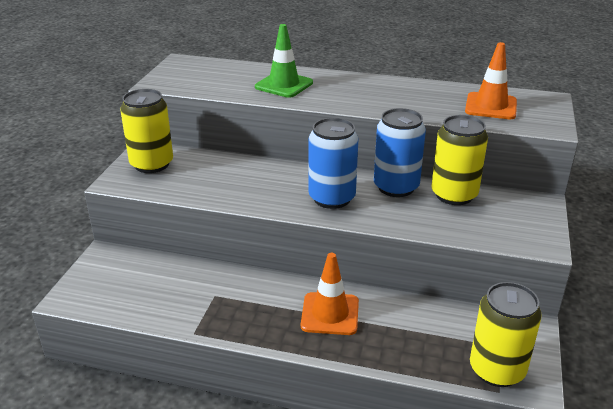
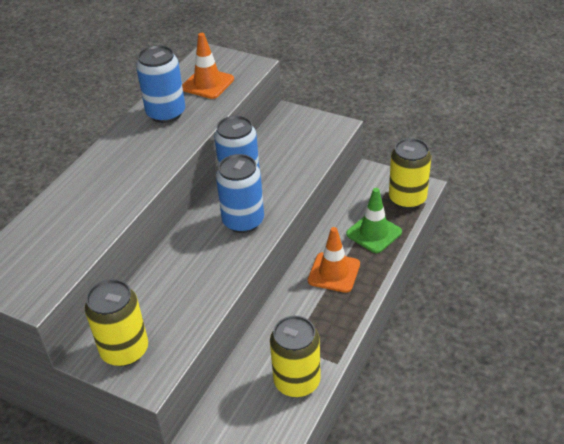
camera: 75 degrees left, 10 degrees up
(284, 85) = (98, 197): green traffic cone -> green traffic cone (374, 233)
(423, 94) = (166, 113): none -> blue can
(454, 195) = (263, 152): yellow can -> yellow can (297, 381)

